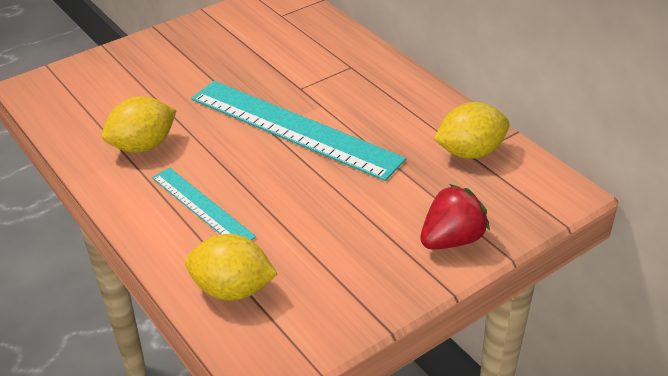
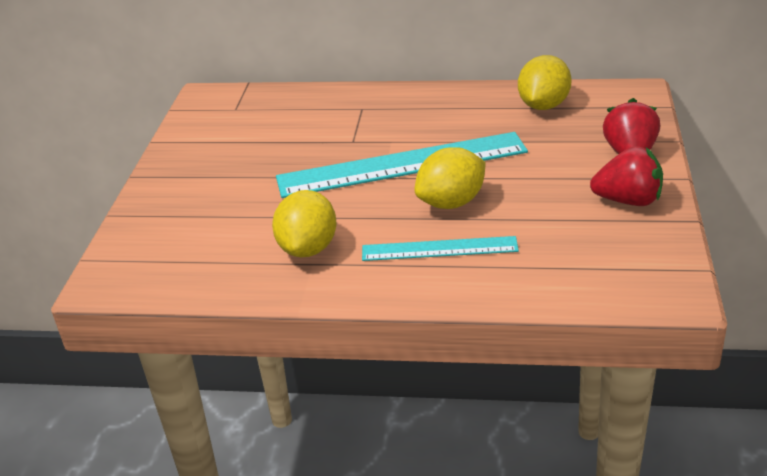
camera: 45 degrees left, 5 degrees down
(232, 289) = (565, 274): yellow lemon -> yellow lemon (451, 203)
(375, 274) = (628, 200): none -> red strawberry

